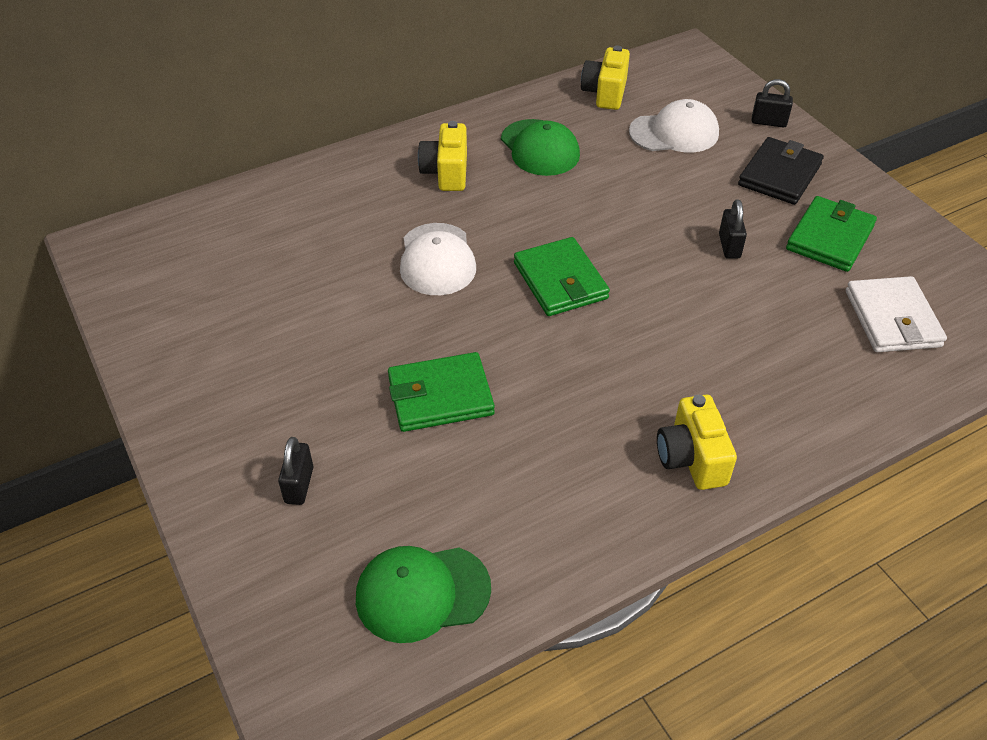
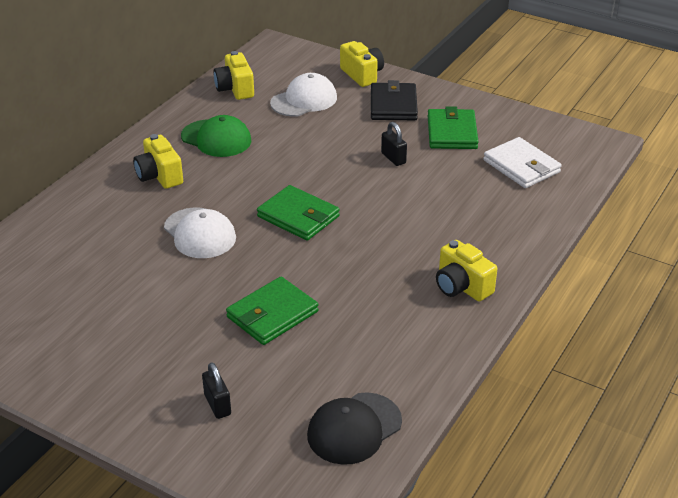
camera: 30 degrees left, 10 degrees down
(422, 593) = (354, 428): green cap -> black cap
(768, 122) = (362, 75): black padlock -> yellow camera

